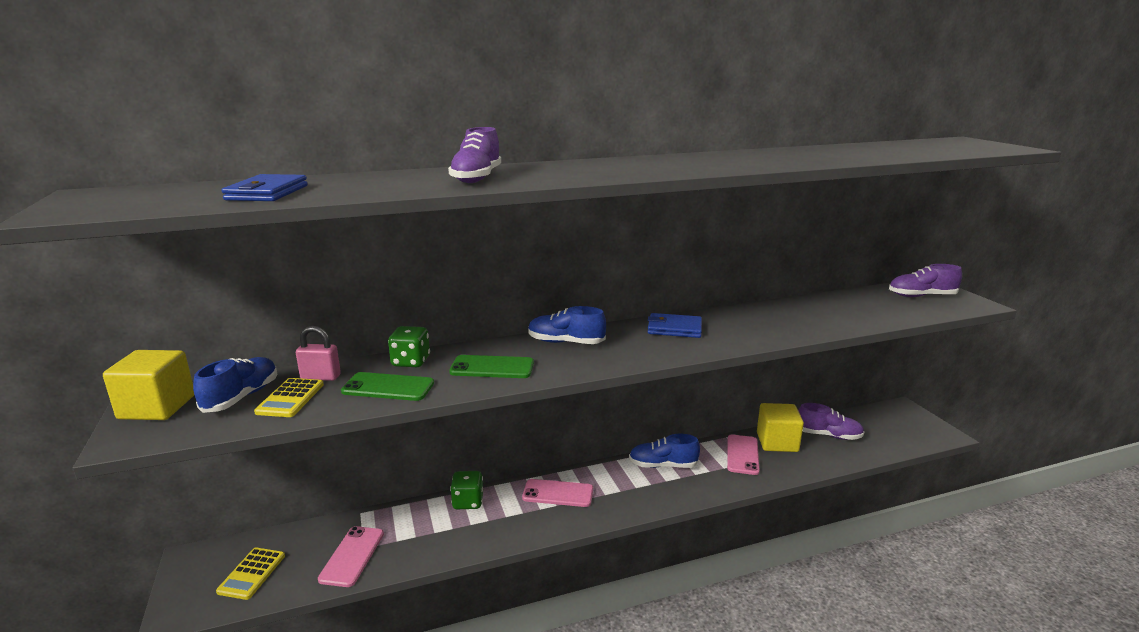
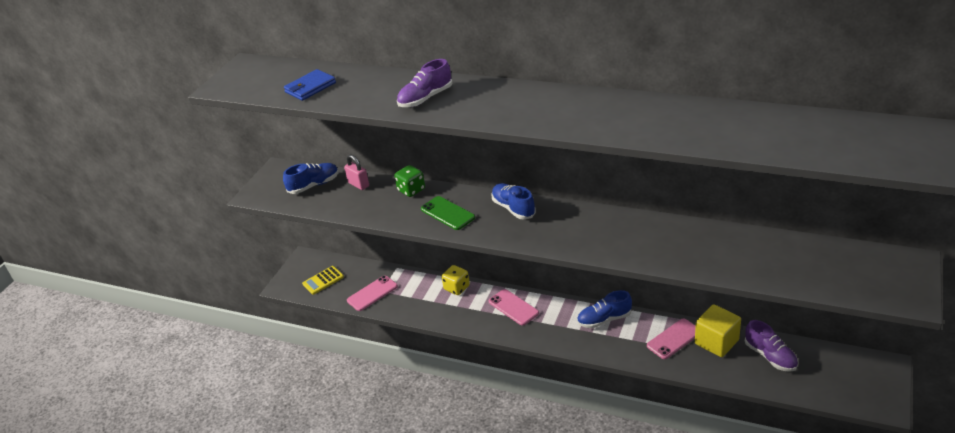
camera: 45 degrees right, 15 degrees up
(157, 407) = (277, 178): yellow cube -> none
(290, 398) = (333, 195): yellow calculator -> none
(388, 387) = (381, 207): green phone -> none
(468, 502) = (457, 288): green dice -> yellow dice
(663, 465) = (604, 319): blue shoe -> blue shoe turned 60 degrees counterclockwise
(674, 329) = (600, 224): blue wallet -> none
(921, 296) = (873, 270): purple shoe -> none

